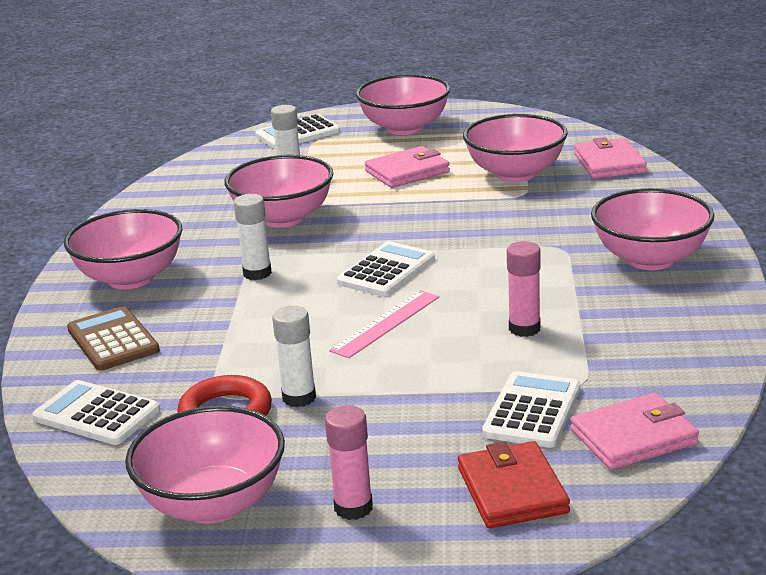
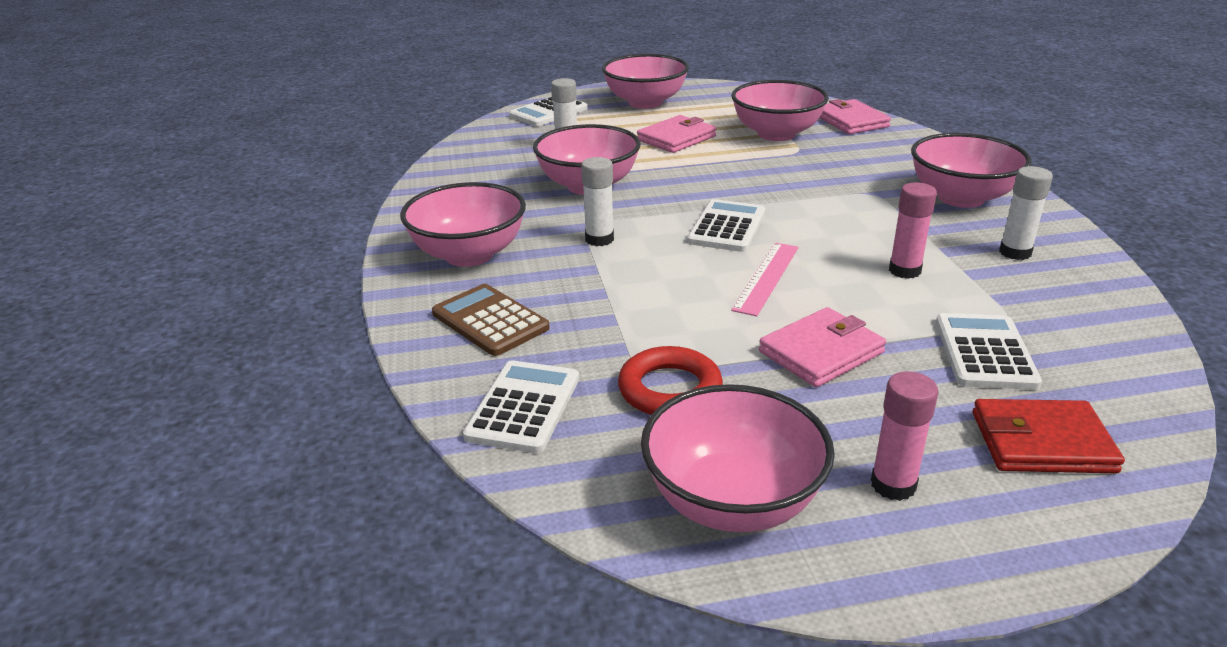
camera: 15 degrees left, 5 degrees up
(96, 414) = (523, 407): white calculator -> white calculator turned 90 degrees clockwise
(299, 398) = (737, 363): white glue stick -> white glue stick (1015, 252)
(512, 490) = (1042, 442): red wallet -> red wallet turned 60 degrees counterclockwise
(633, 437) = (1106, 369): pink wallet -> pink wallet (821, 352)

